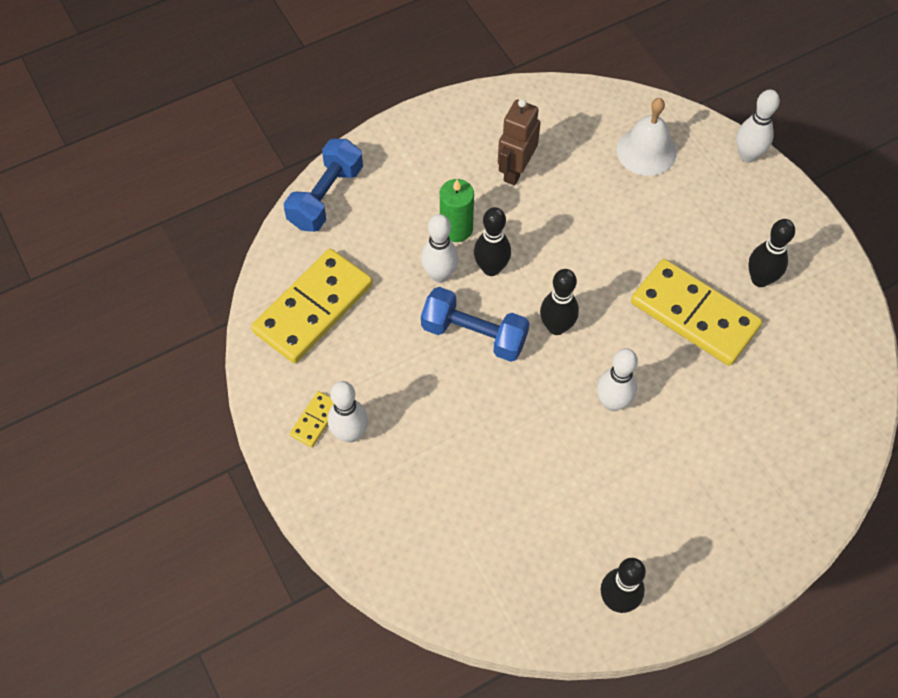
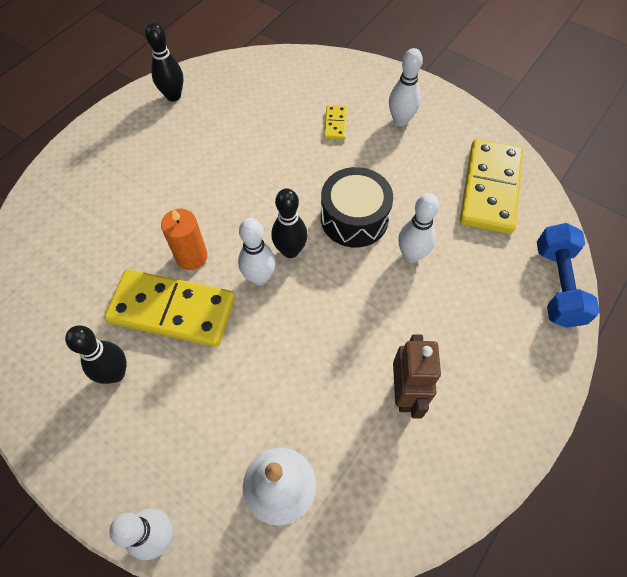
camera: 155 degrees right, 0 degrees up
(315, 420) = (430, 119): yellow domino -> yellow domino (335, 124)
(456, 229) = (424, 303): green candle -> none
(474, 334) = (354, 218): blue dumbbell -> black drum
(491, 268) = (372, 279): black bowling pin -> none
(612, 402) = (220, 210): white bowling pin -> white bowling pin (259, 277)
(659, 361) = (191, 256): none -> orange candle

